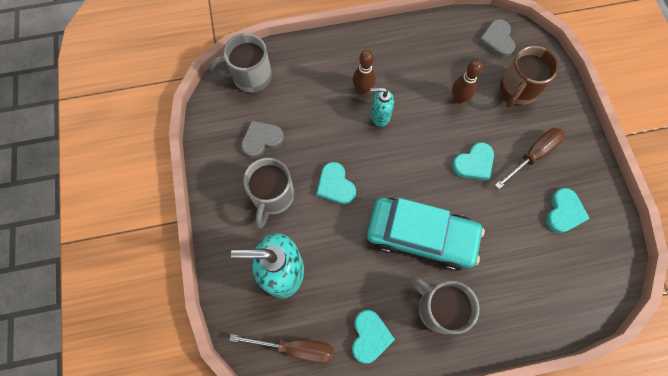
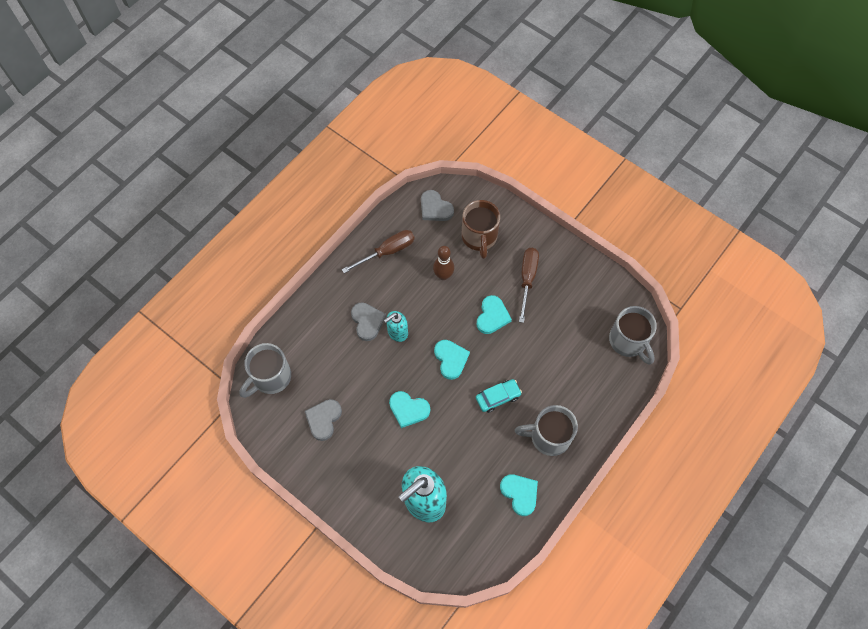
camera: 40 degrees left, 5 degrees down
(272, 196) = (369, 454): grey mug -> grey mug (628, 341)
(295, 347) = (477, 543): brown screwdriver -> brown screwdriver (387, 251)
(362, 89) = (367, 321): brown bowling pin -> grey heart
(421, 236) = (498, 397): turquoise car -> turquoise car, size x0.46
(564, 212) = (578, 304): turquoise heart -> turquoise heart (451, 359)

